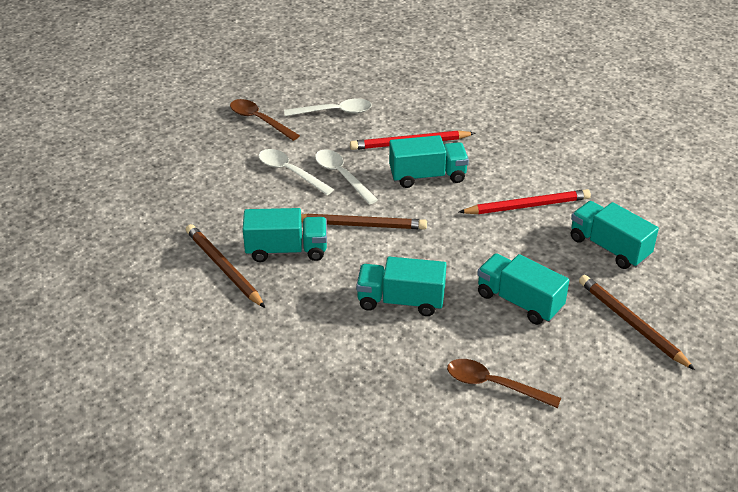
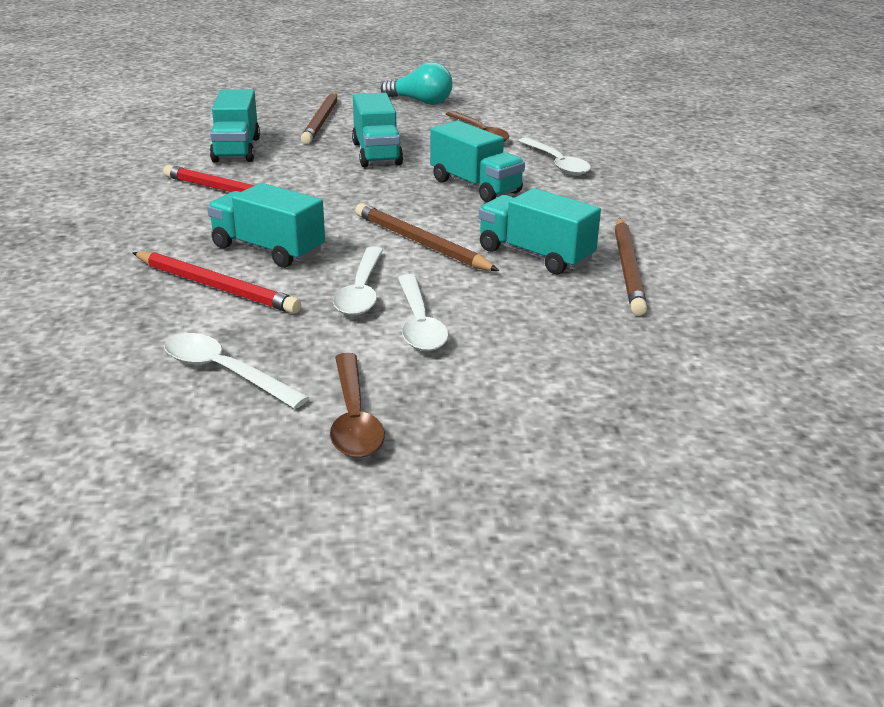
camera: 140 degrees left, 10 degrees down
(381, 372) = (556, 163): none -> white spoon
(621, 417) = (420, 102): none -> turquoise light bulb

